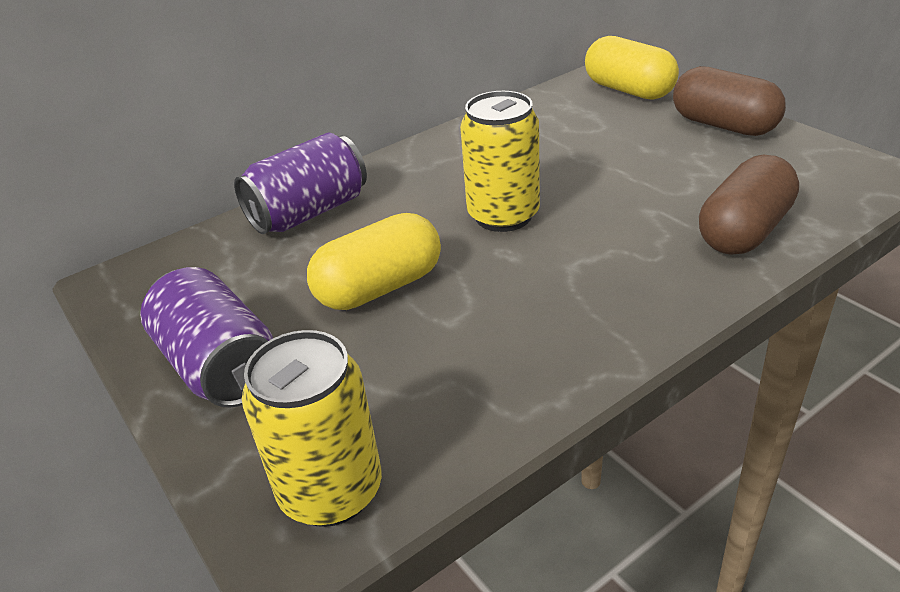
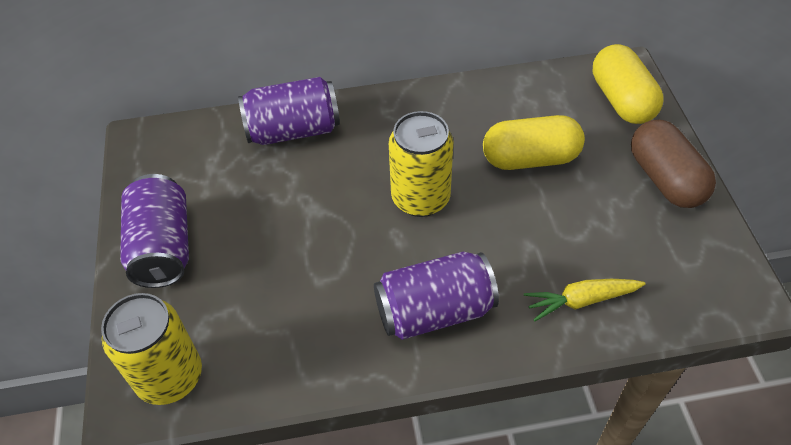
camera: 25 degrees right, 15 degrees up
(379, 287) = (294, 227): yellow capsule -> yellow capsule (530, 158)
(607, 295) = (434, 311): none -> purple can
(744, 231) = (581, 300): brown capsule -> yellow carrot

